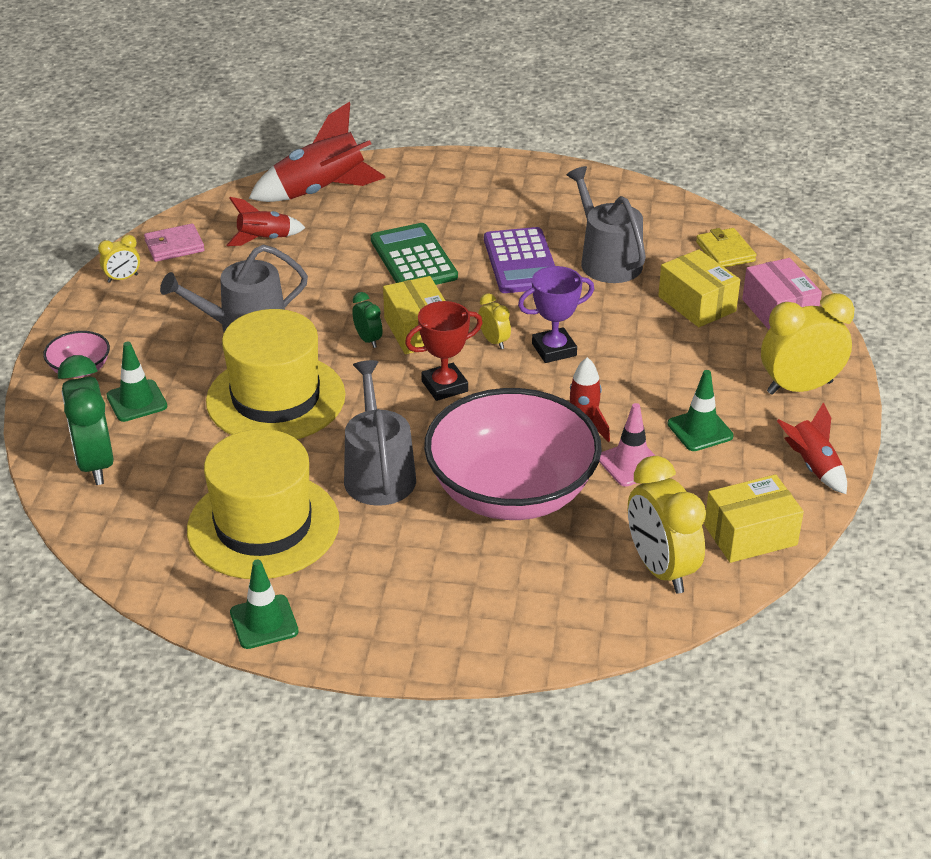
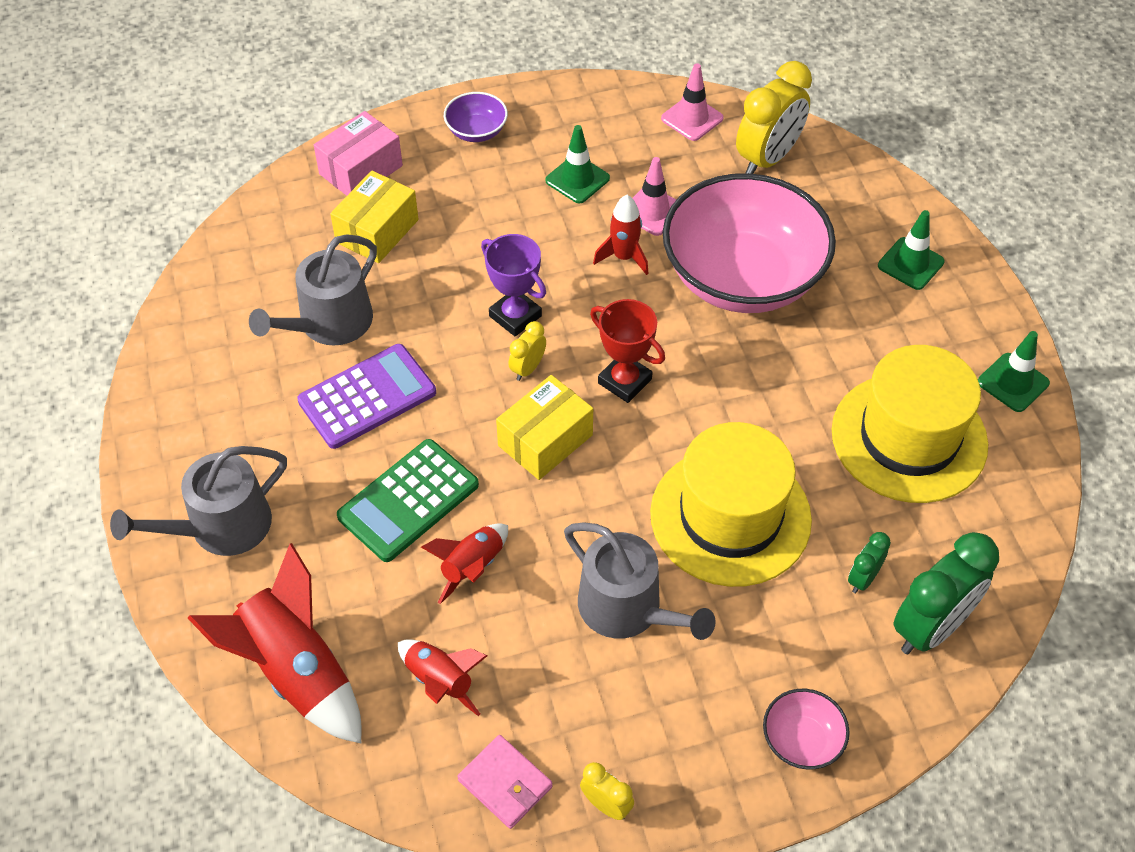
camera: 115 degrees left, 15 degrees up
(137, 401) = (816, 646): green traffic cone -> green traffic cone (910, 264)
(368, 340) = (586, 478): green clock -> green clock (863, 578)
(378, 473) = (782, 381): grey watering can -> grey watering can (220, 527)
(725, 251) = (267, 233): yellow wallet -> none
(750, 535) = (692, 118): yellow box -> pink traffic cone
(799, 387) = (476, 131): yellow clock -> purple bowl
(813, 466) = (582, 101): red rocket -> red rocket (472, 567)

